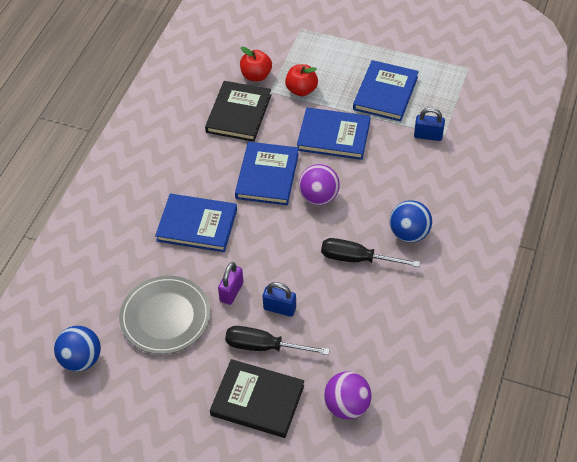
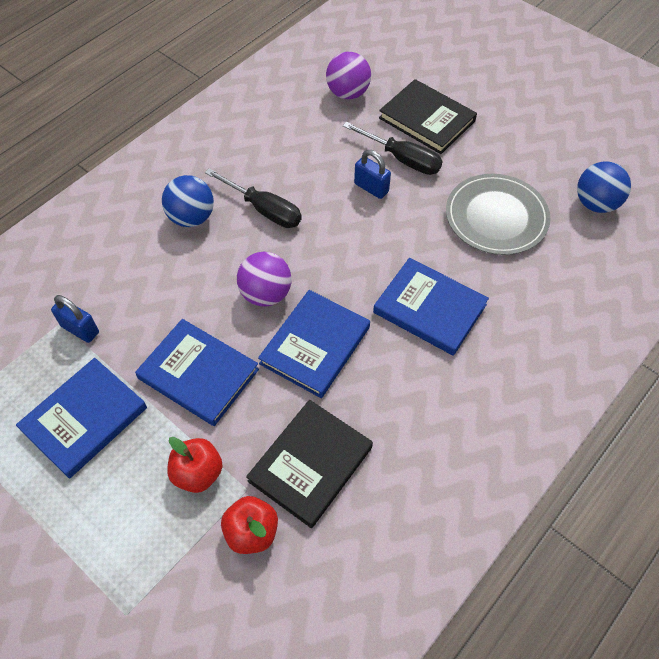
camera: 160 degrees left, 5 degrees up
(231, 292) = (416, 219): purple padlock -> none

